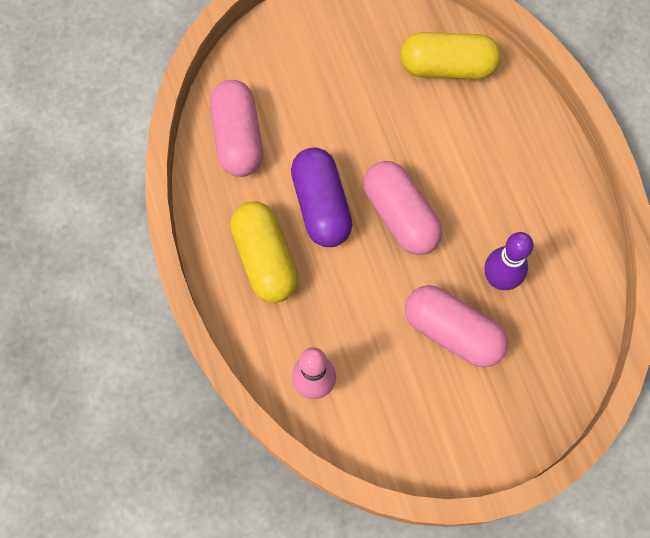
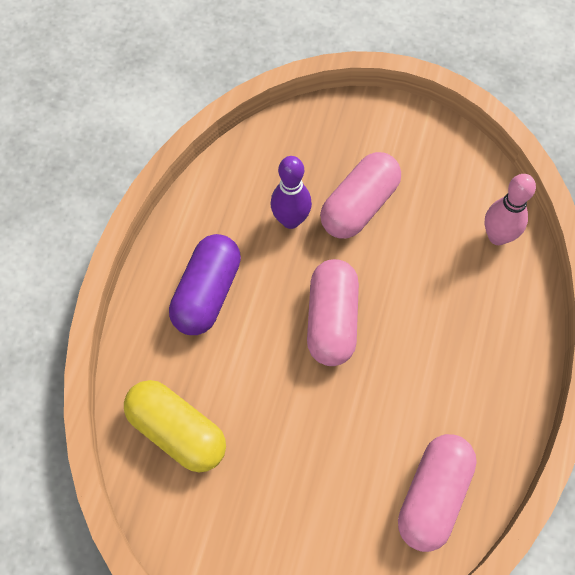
camera: 145 degrees left, 5 degrees down
(265, 259) = (477, 360): yellow capsule -> none
(321, 206) = (396, 375): purple capsule -> purple capsule (207, 293)
(452, 332) = (359, 206): pink capsule -> pink capsule turned 60 degrees clockwise

